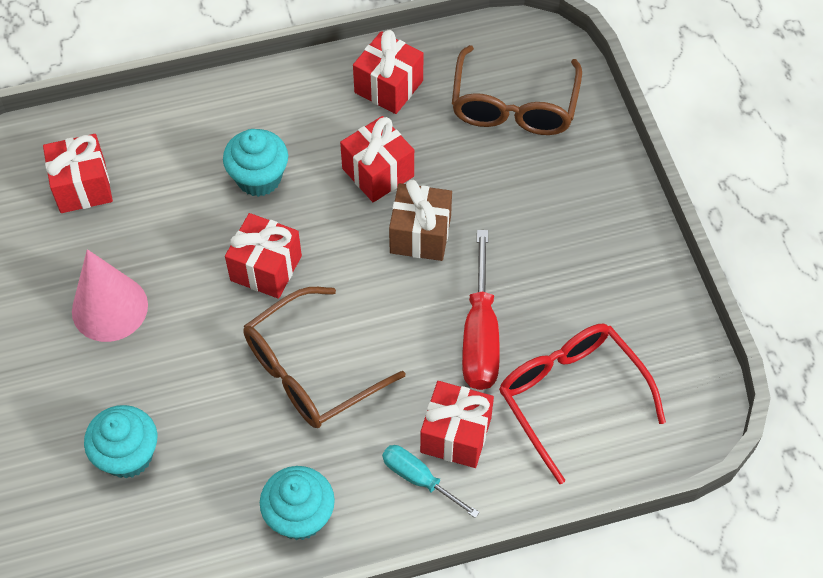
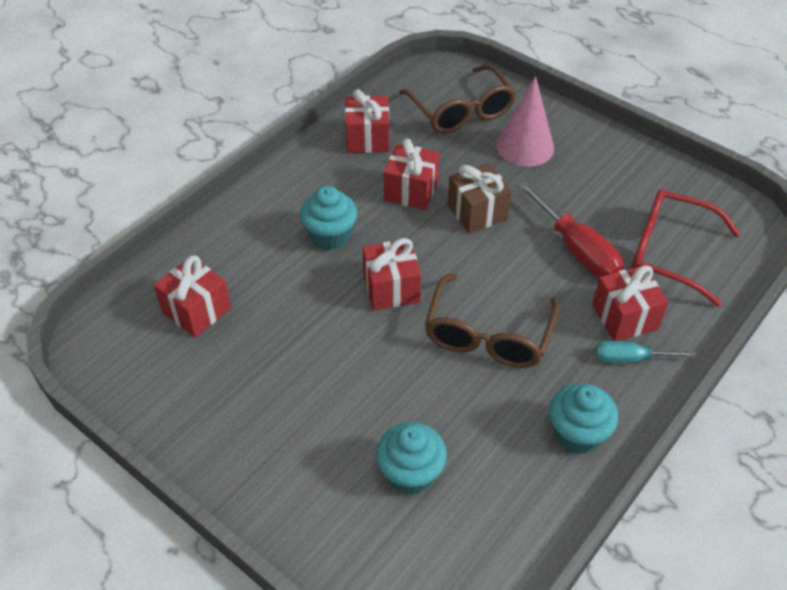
camera: 35 degrees left, 10 degrees down
(109, 308) = (297, 380): pink cone -> pink cone (525, 146)

